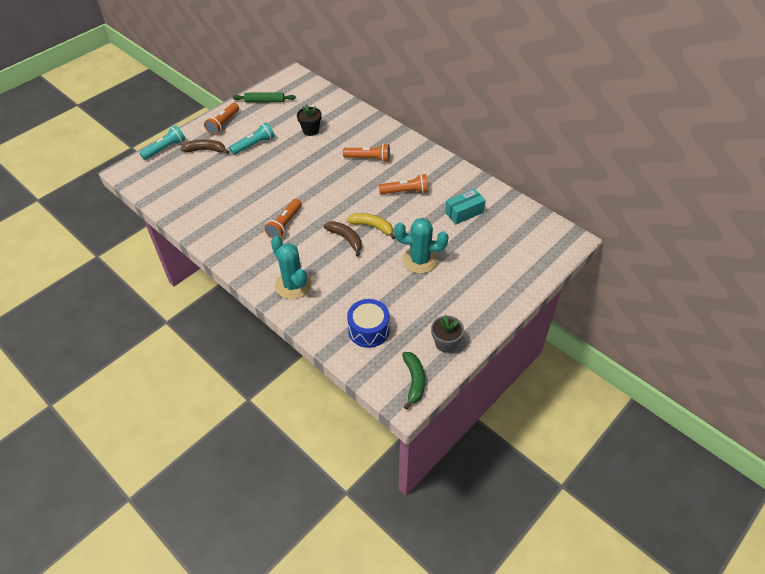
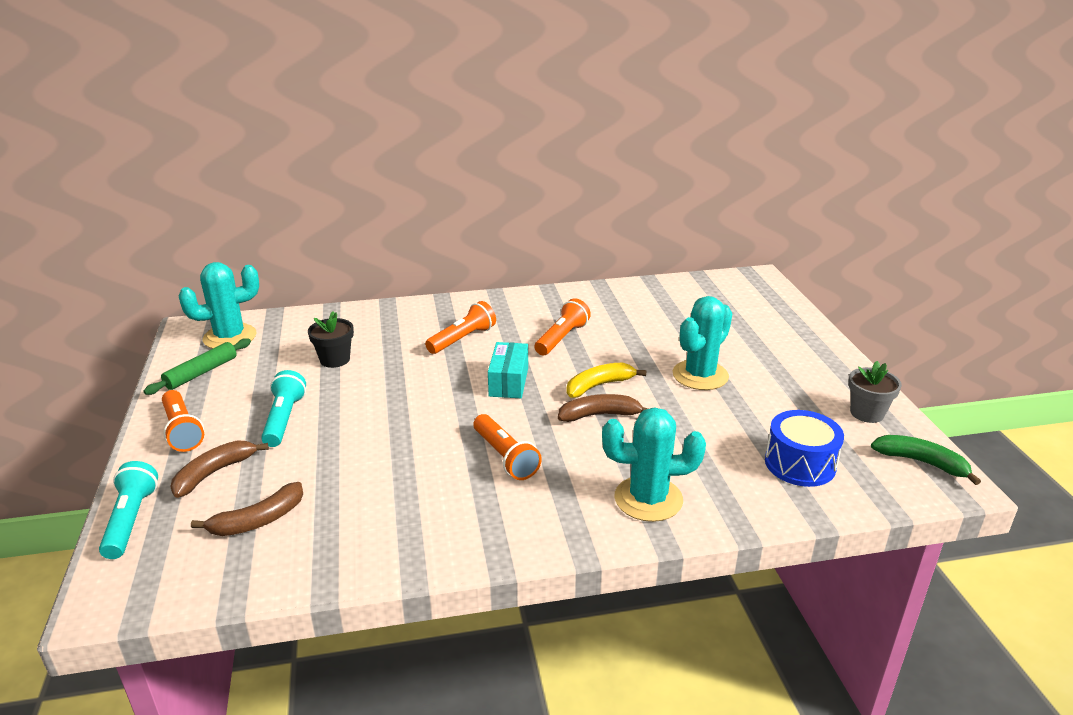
camera: 55 degrees left, 20 degrees down
(189, 179) = (258, 520): none -> brown banana
(298, 90) = (230, 337): none -> turquoise cactus
(464, 212) = (647, 316): turquoise box -> turquoise box (509, 382)

